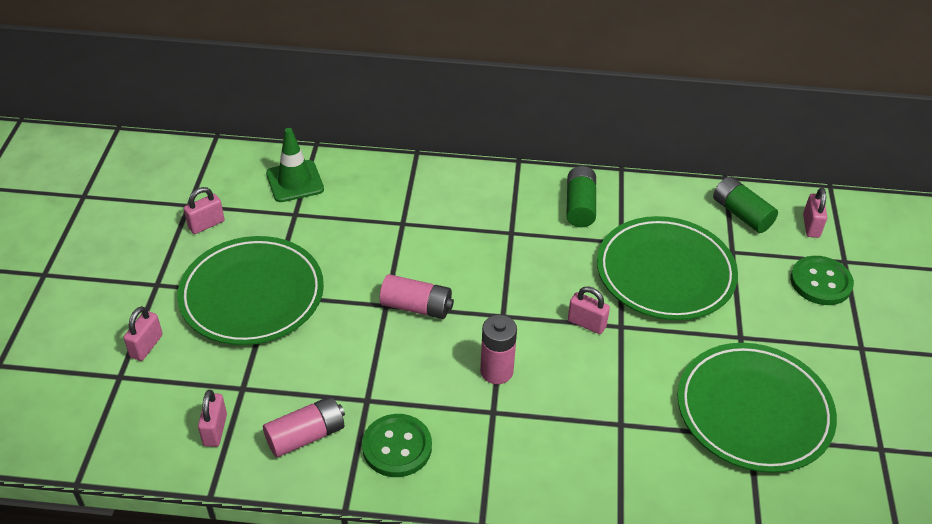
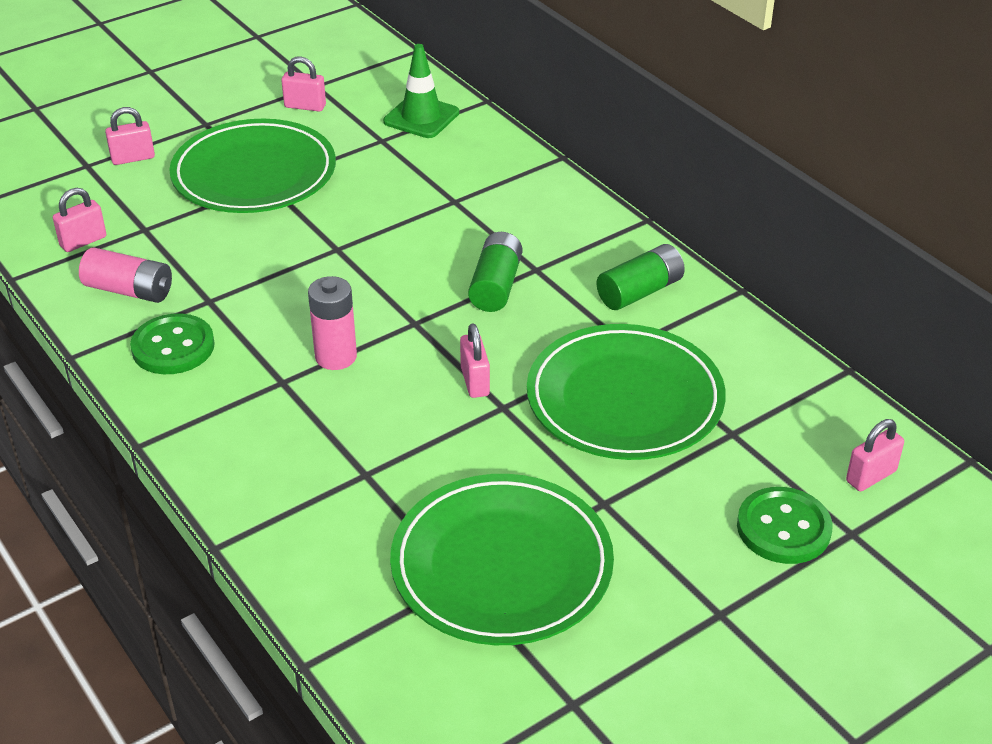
camera: 50 degrees right, 5 degrees down
(416, 307) = (357, 266): pink battery -> none
(741, 214) = (805, 411): green battery -> green battery (496, 286)

